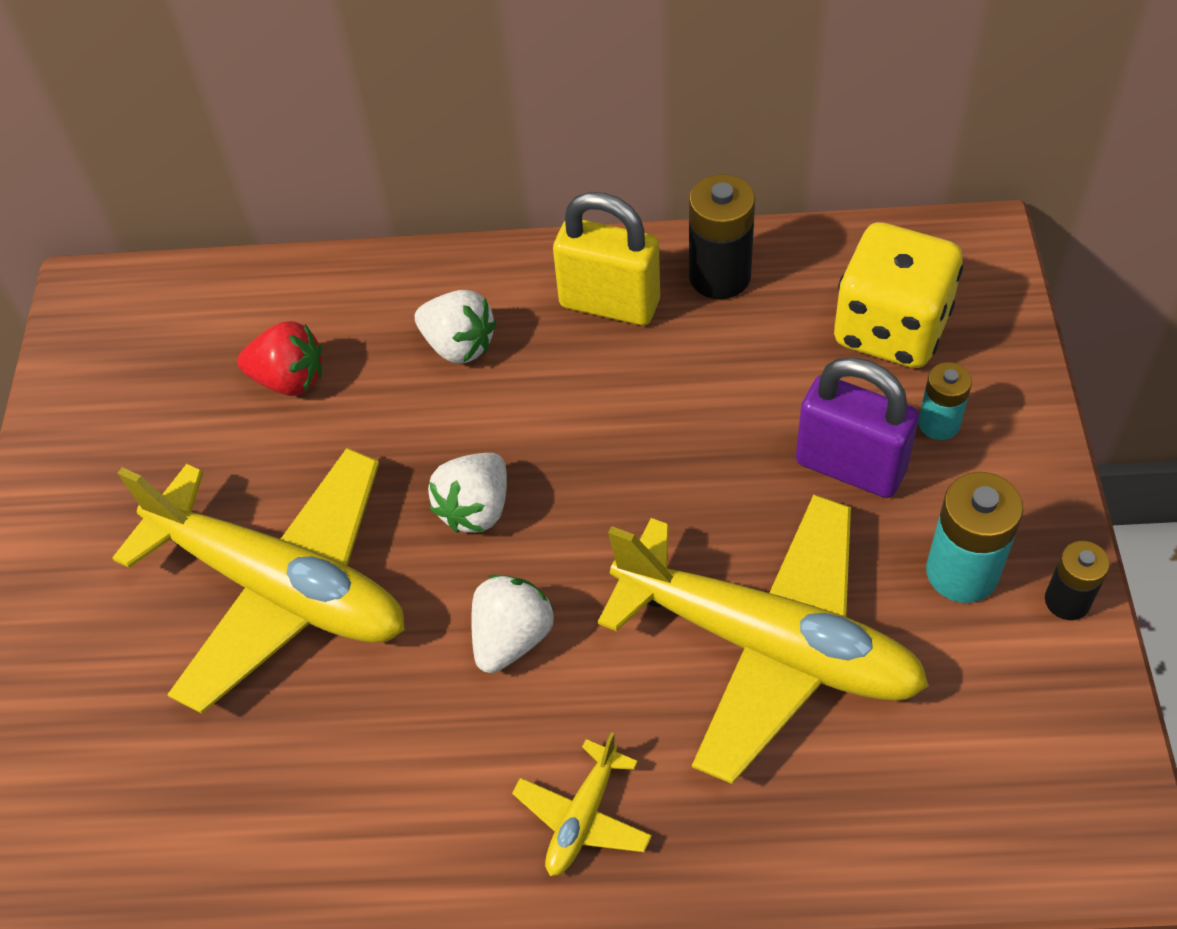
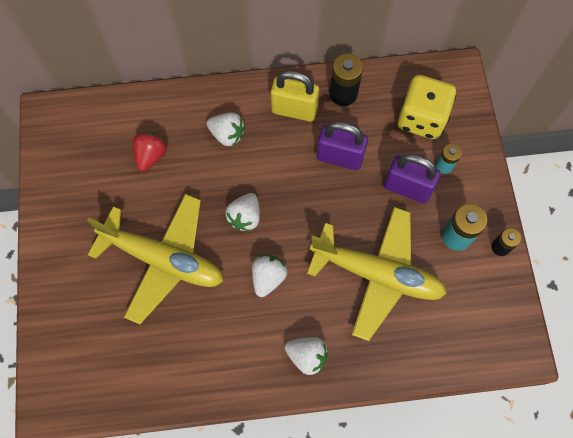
camera: 10 degrees left, 15 degrees up
(289, 379) = (151, 155): red strawberry -> red strawberry turned 75 degrees counterclockwise
(583, 817) = (307, 356): yellow plane -> white strawberry
(701, 398) = (339, 157): none -> purple padlock

